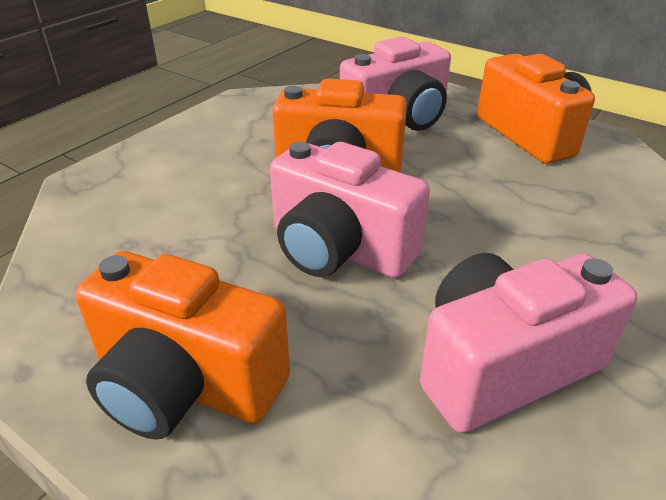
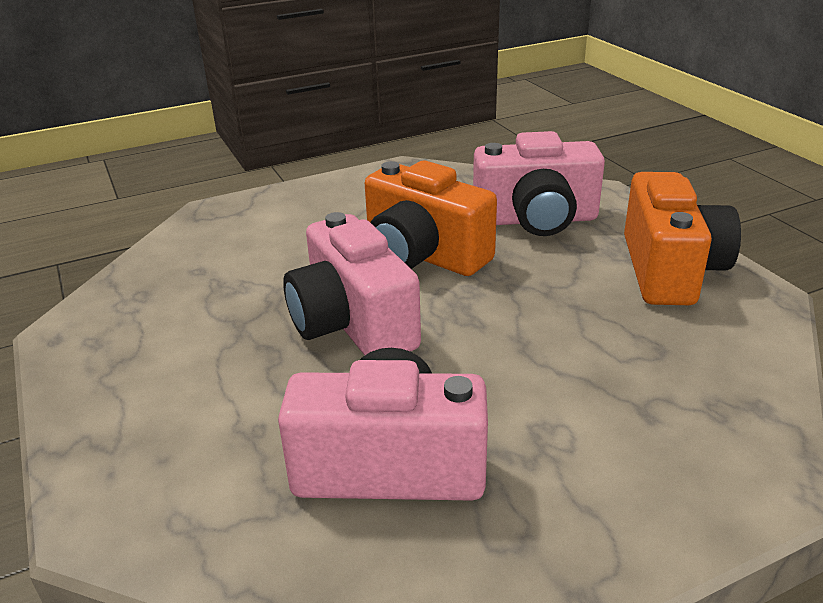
camera: 30 degrees right, 5 degrees down
(185, 383) = (142, 385): orange camera -> none

